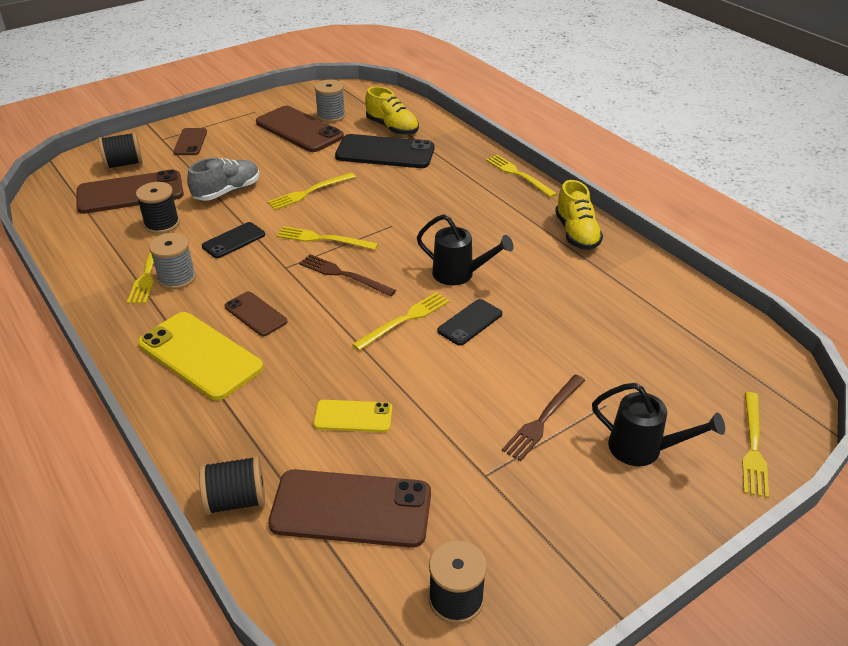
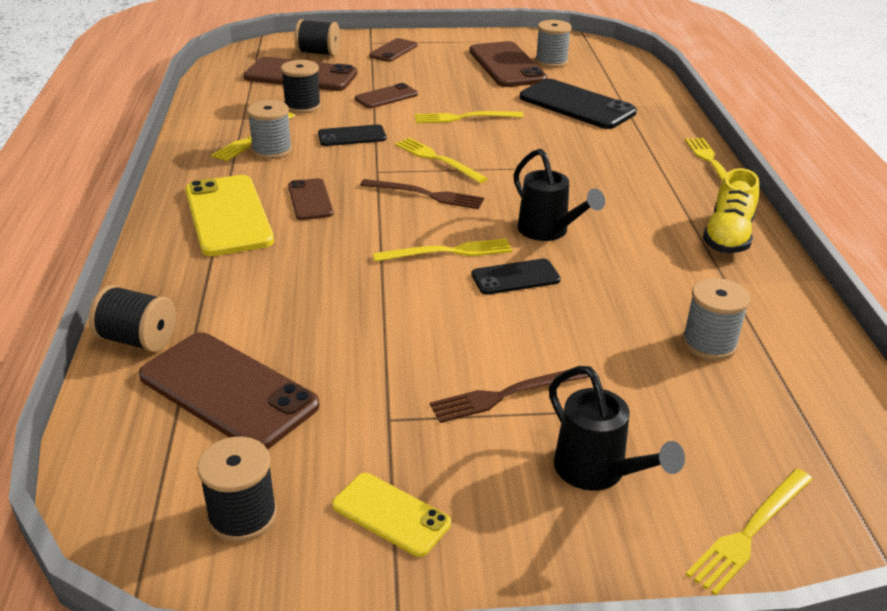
camera: 30 degrees right, 5 degrees down
(227, 191) = (386, 97): grey shoe -> brown phone
(343, 275) = (426, 195): brown fork -> brown fork turned 135 degrees clockwise
(353, 416) = (311, 315): yellow phone -> yellow phone (391, 514)
(392, 128) = (606, 86): yellow shoe -> none
(630, 323) = (709, 343): none -> grey spool

